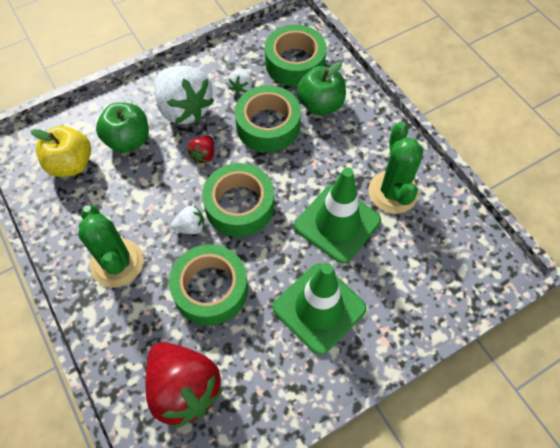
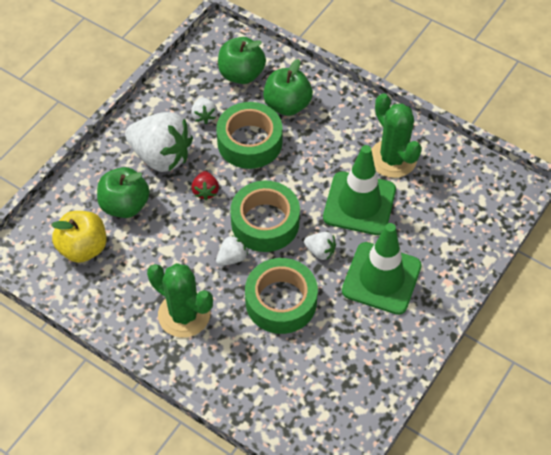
camera: 25 degrees left, 5 degrees down
(184, 388) = (305, 387): red strawberry -> none
(275, 255) = (320, 251): none -> white strawberry
(295, 63) = (241, 74): green tape -> green apple

